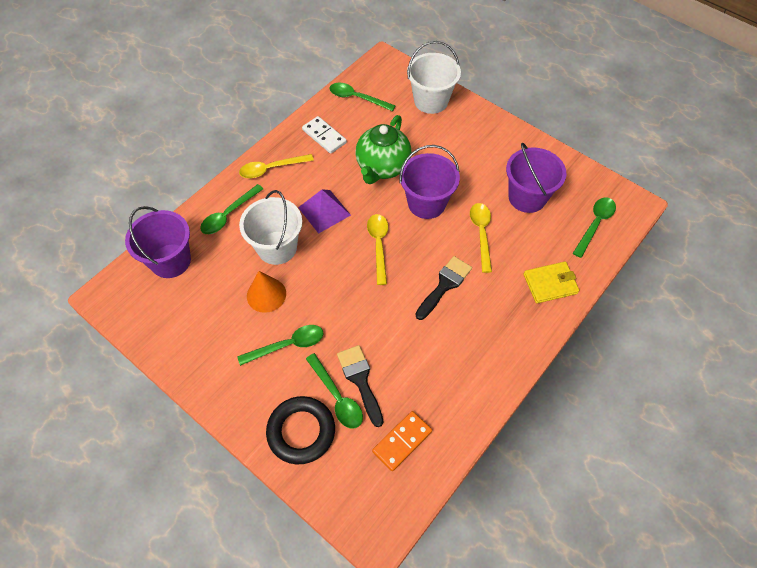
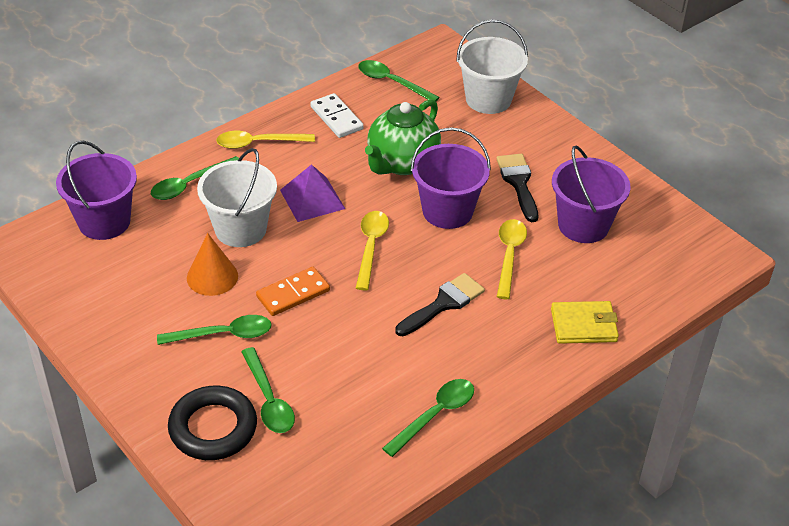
camera: 10 degrees right, 15 degrees down
(360, 380) = (303, 387): black brush -> black brush (518, 183)
(402, 441) = (336, 461): orange domino -> orange domino (293, 293)
(595, 224) = (666, 269): green spoon -> green spoon (435, 415)

